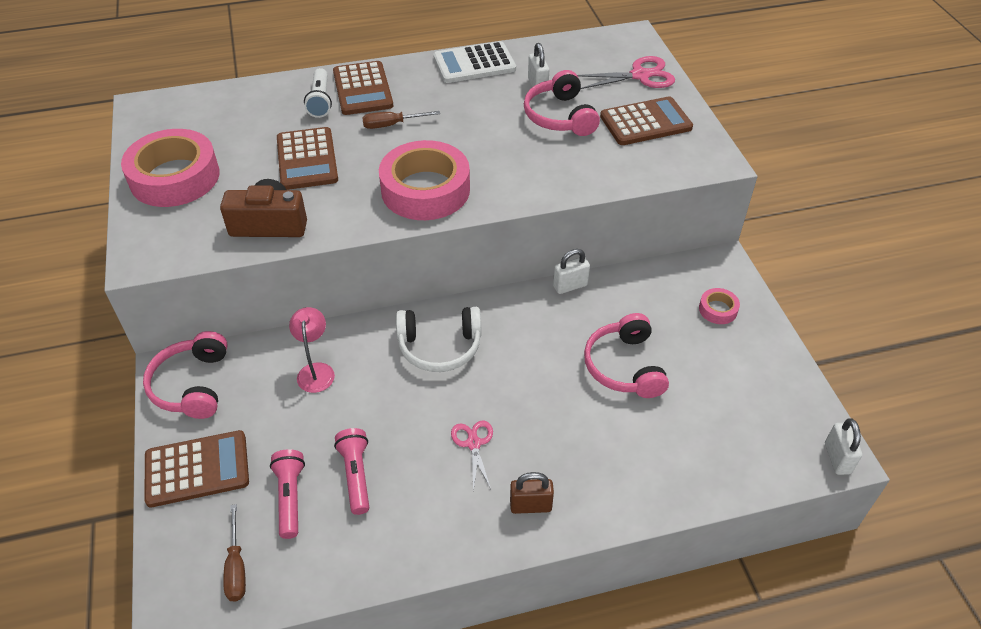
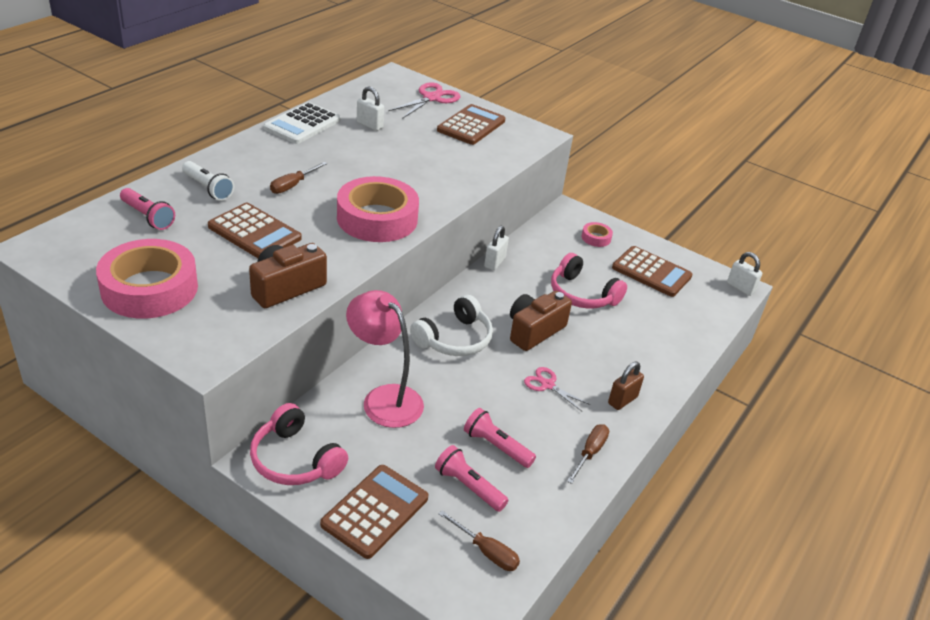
camera: 45 degrees left, 10 degrees down
(246, 110) = (148, 216): none -> pink flashlight
(316, 371) = (384, 398): pink lamp -> pink lamp, size x1.68
(362, 89) = (234, 169): brown calculator -> brown calculator (651, 272)
(432, 539) = (590, 453): none -> brown screwdriver
(526, 379) = (534, 331): none -> brown camera
(560, 116) = (411, 140): pink headphones -> none

